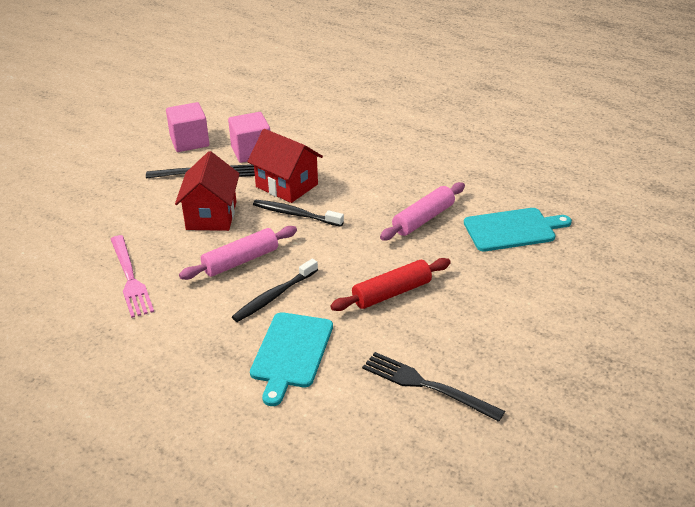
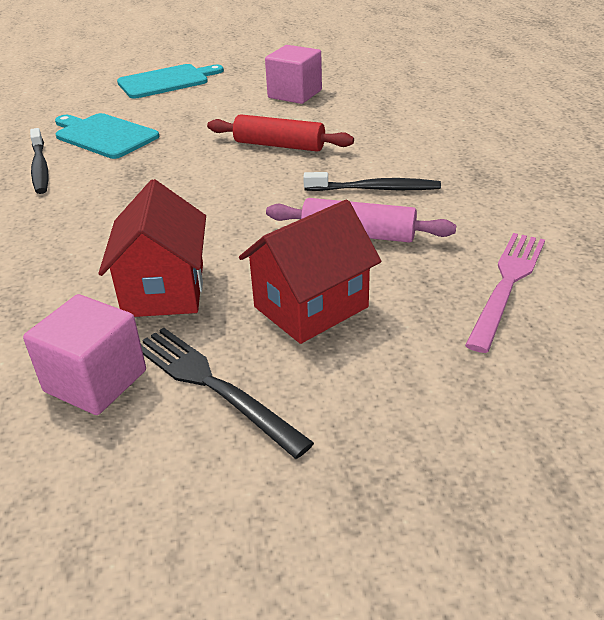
camera: 130 degrees left, 0 degrees up
(189, 141) = (126, 492): pink cube -> pink cube (295, 94)
(291, 353) = (422, 149): turquoise cutting board -> turquoise cutting board (166, 81)
(295, 214) = (223, 249): black toothbrush -> black toothbrush (40, 168)
(423, 219) = (136, 177): pink rolling pin -> none
(427, 386) = (359, 98): black fork -> none

